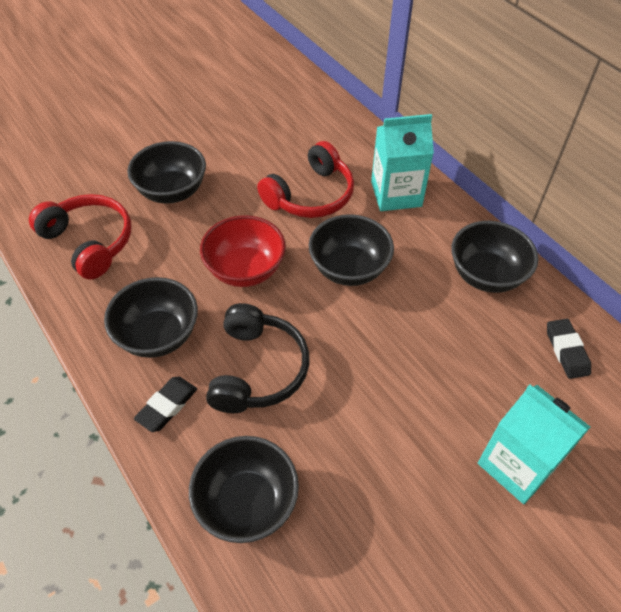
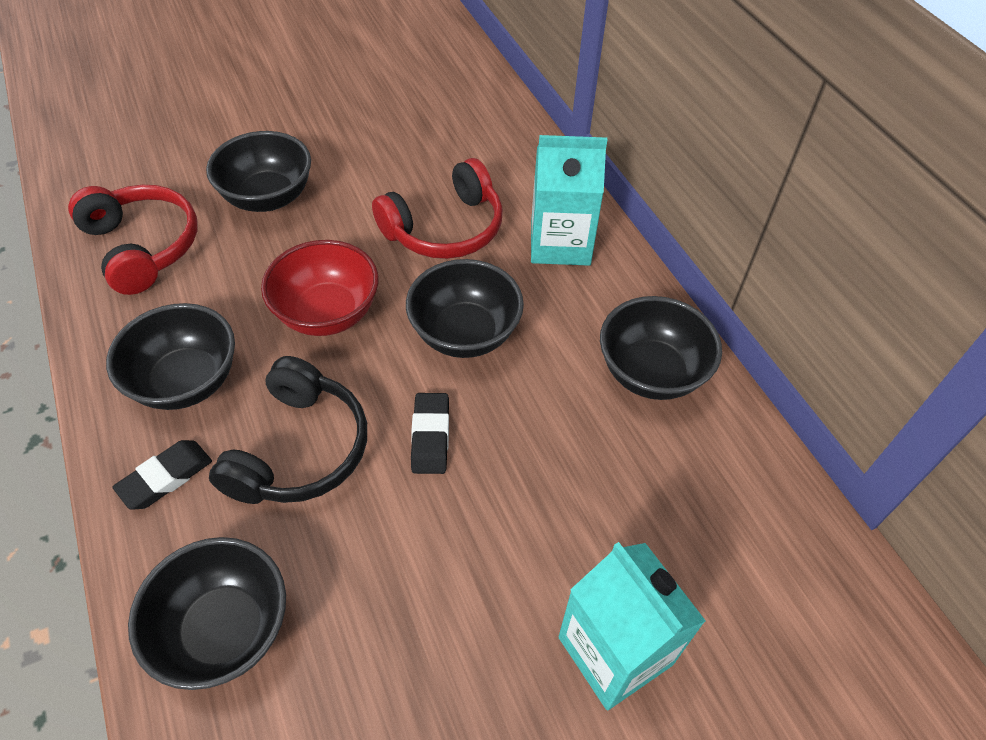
camera: 10 degrees right, 0 degrees up
(566, 351) = (735, 498): black eraser -> black eraser (430, 436)

